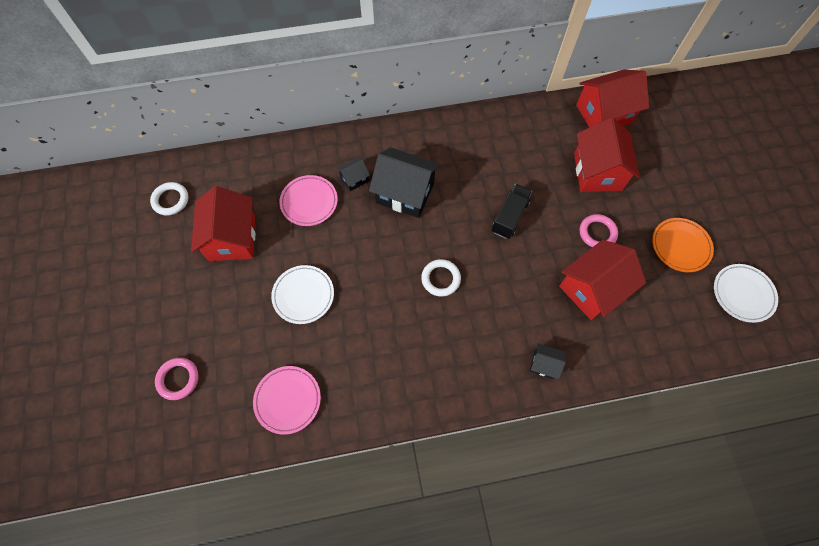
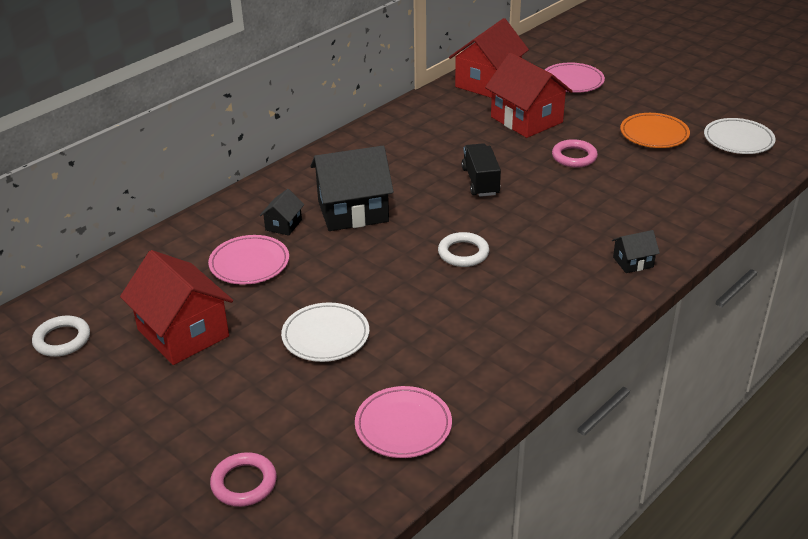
camera: 35 degrees left, 30 degrees down
(592, 289) = (614, 193): red house -> none
(670, 149) = (572, 81): none -> pink plate

